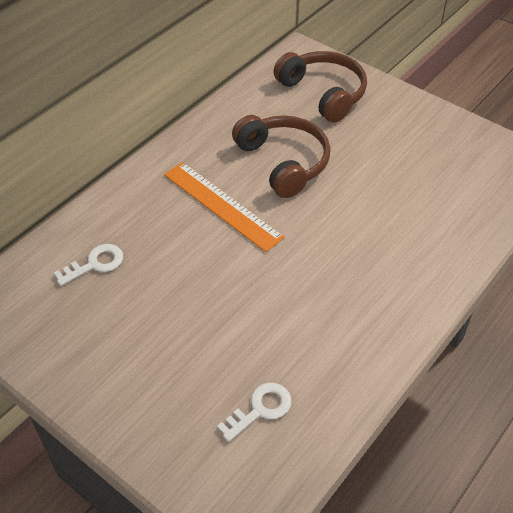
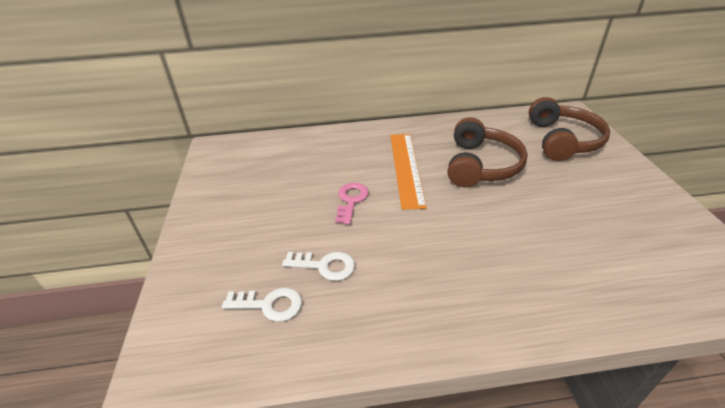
camera: 45 degrees right, 10 degrees down
(95, 264) = (293, 158): white key -> white key (325, 266)
(212, 272) = (351, 200): none -> pink key

